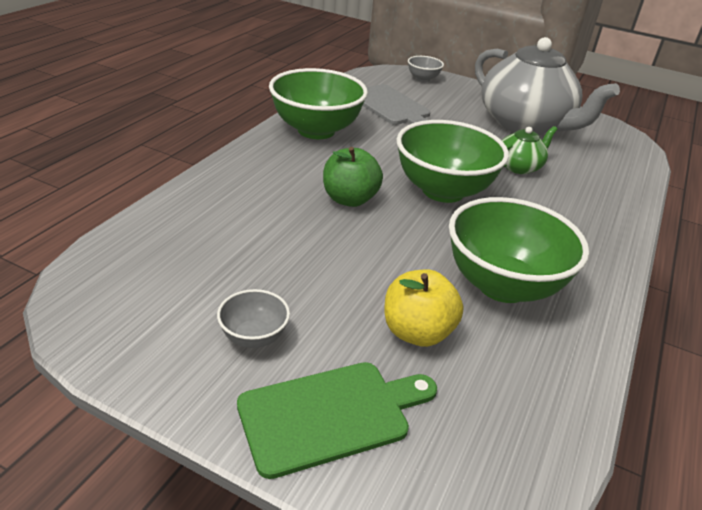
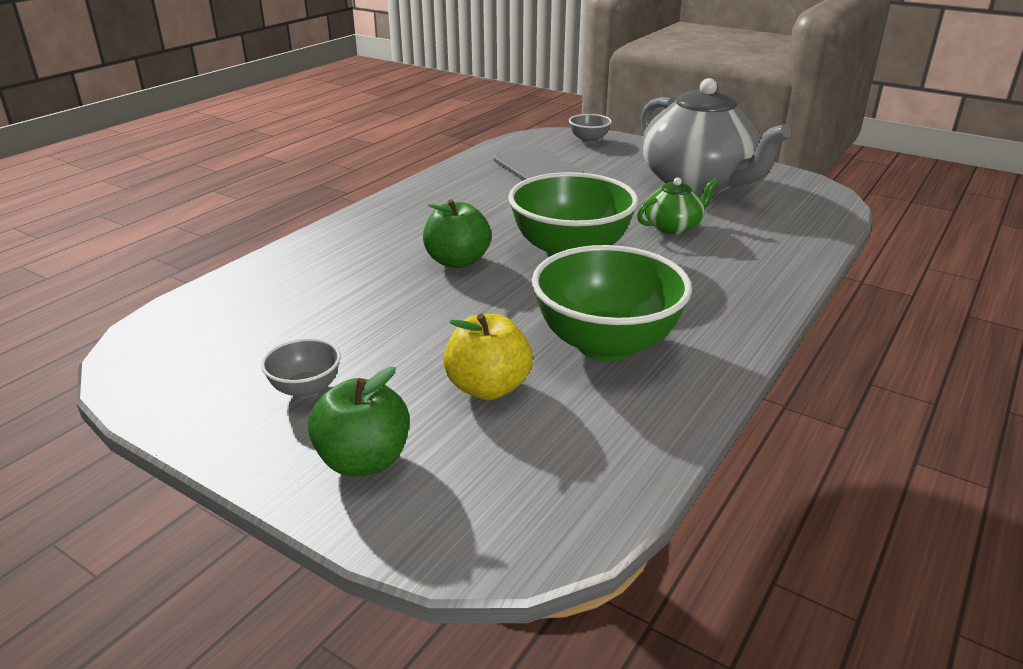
camera: 10 degrees right, 5 degrees down
(316, 130) = (443, 195): green bowl -> none
(330, 415) = (364, 461): green cutting board -> green apple

